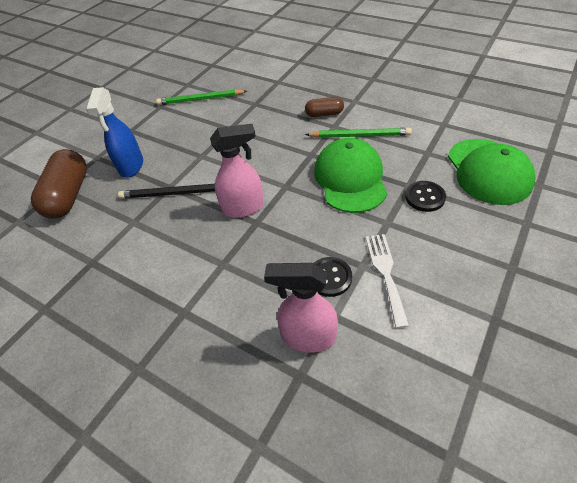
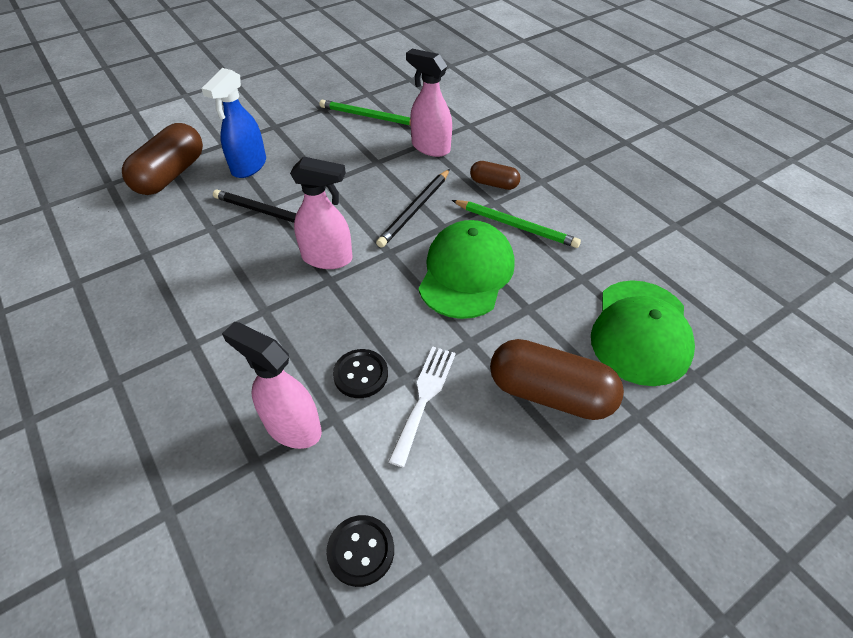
camera: 20 degrees right, 0 degrees up
(261, 105) = (430, 147): none -> pink spray bottle
(282, 150) = (415, 210): none -> black pencil
(425, 197) = (536, 330): black button -> black button (361, 551)
(464, 233) = (550, 393): none -> brown capsule

